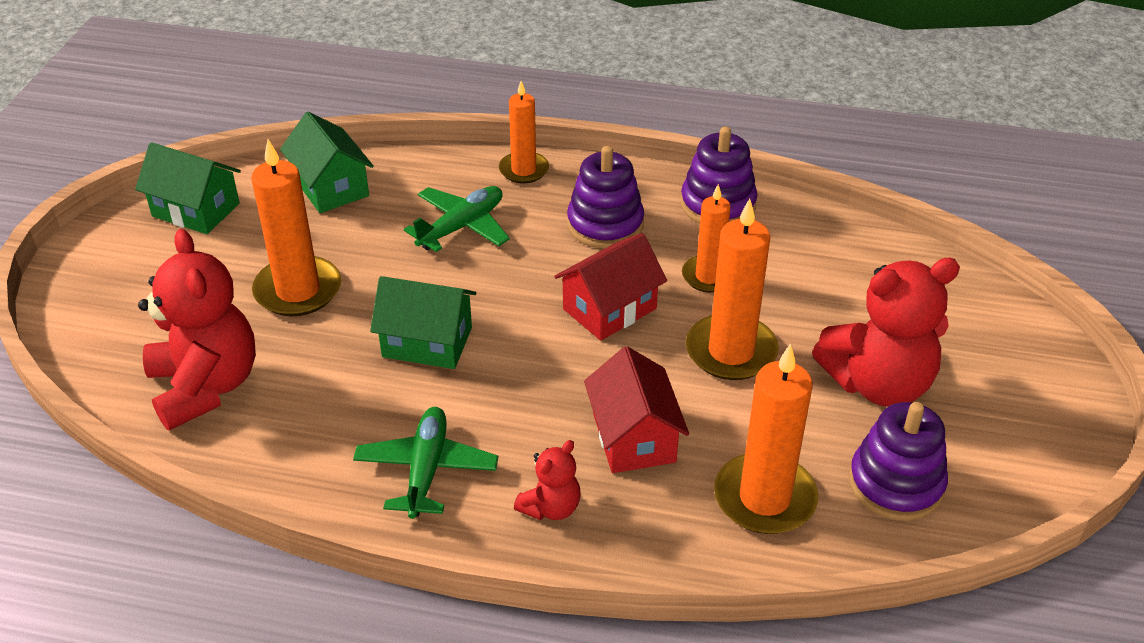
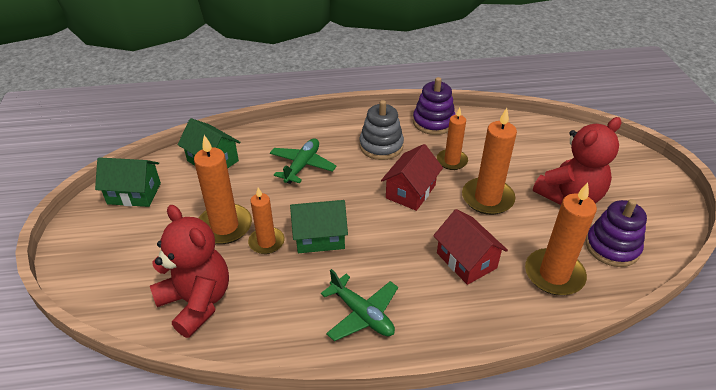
camera: 20 degrees left, 0 degrees up
(426, 470) = (362, 314): green plane -> green plane turned 150 degrees clockwise
(524, 170) = (319, 126): orange candle -> orange candle (266, 242)
(551, 507) = (446, 315): red teddy bear -> none
(605, 224) = (381, 146): purple stacking toy -> grey stacking toy

